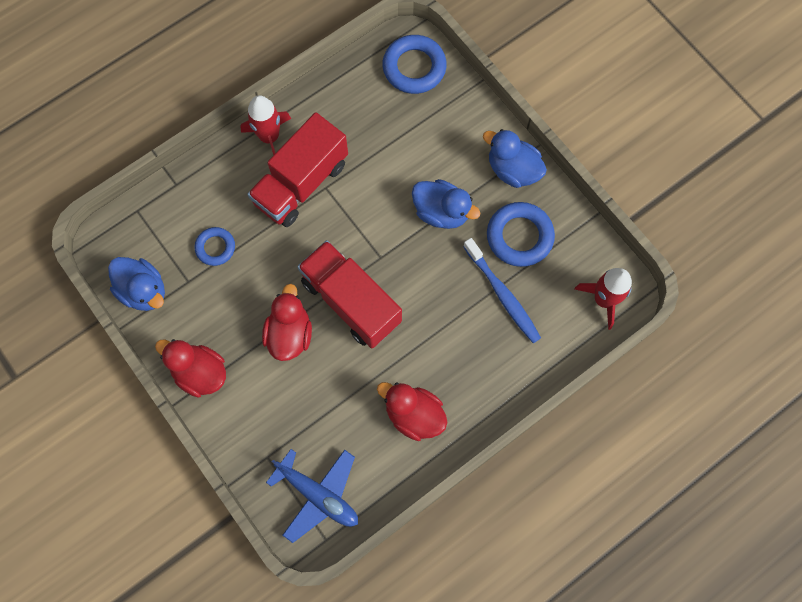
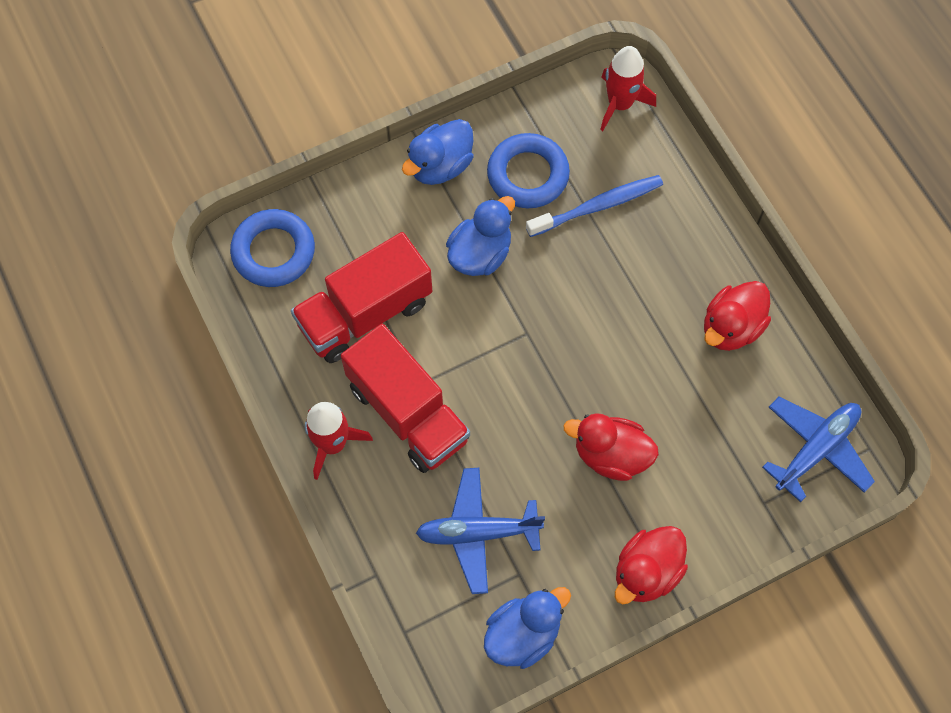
camera: 80 degrees left, 5 degrees down
(215, 247) = (478, 533): blue ring -> blue plane
(351, 302) = (579, 376): red truck -> red truck (365, 313)

